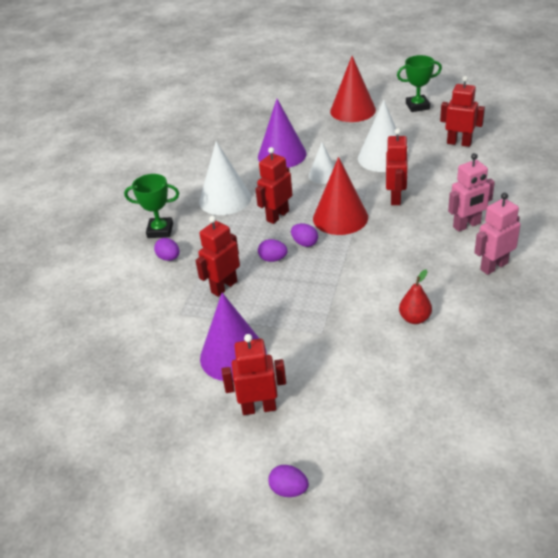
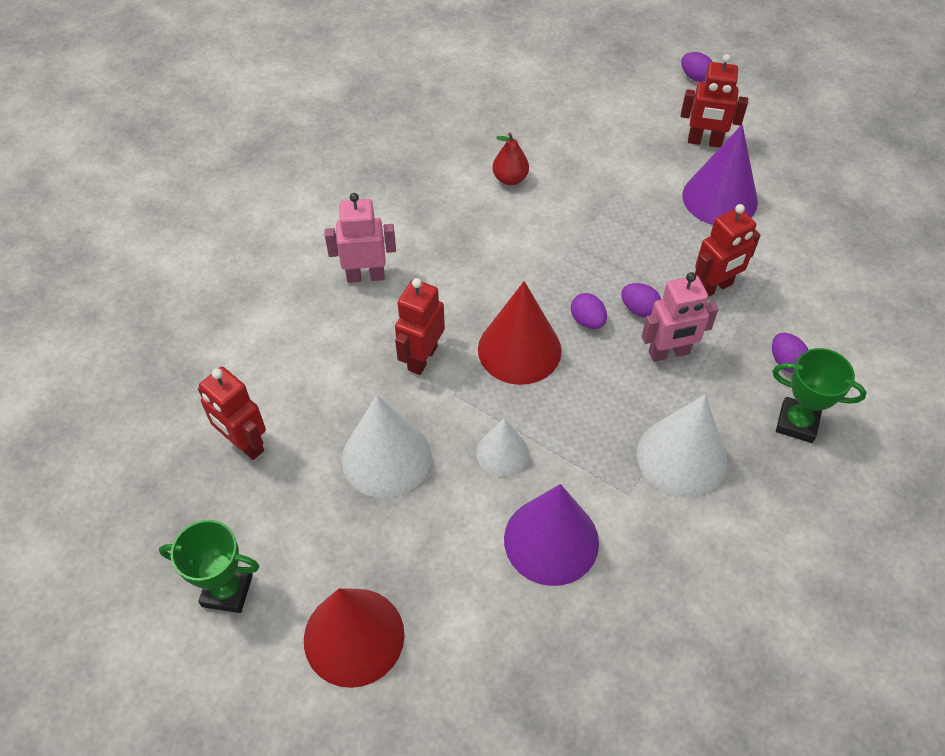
camera: 165 degrees left, 15 degrees up
(277, 216) = (608, 387): red robot -> none
(493, 266) = (382, 210): pink robot -> pink robot (669, 353)

